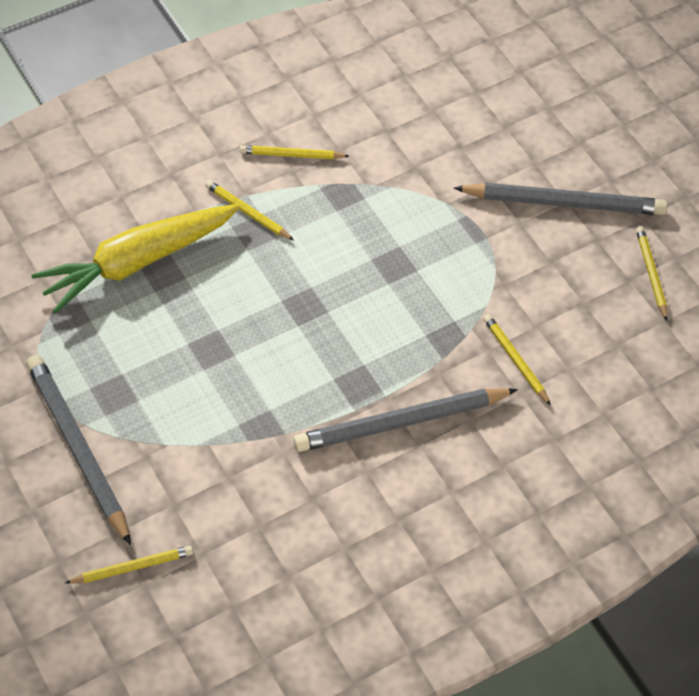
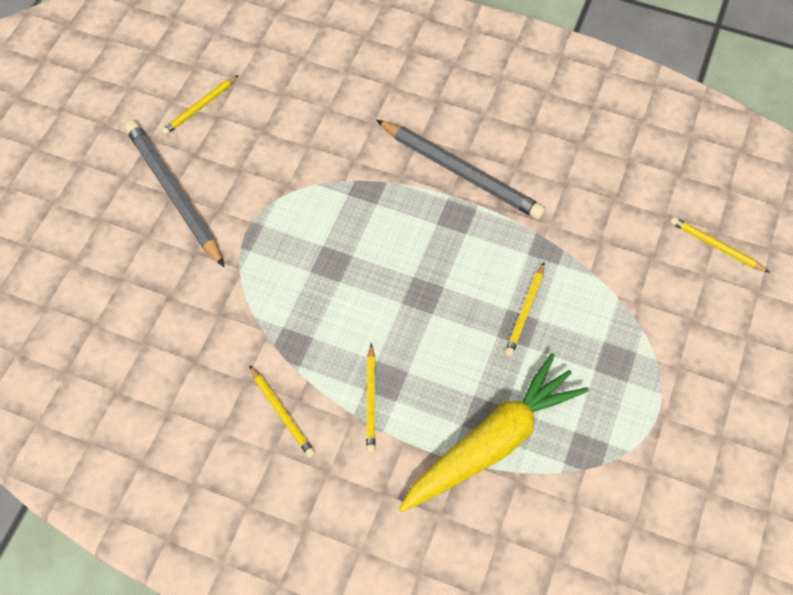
camera: 125 degrees left, 5 degrees up
(78, 448) = (677, 348): grey pencil -> none
(138, 262) = (492, 442): yellow carrot -> yellow carrot turned 60 degrees counterclockwise
(515, 360) = (348, 140): yellow pencil -> yellow pencil (525, 311)

